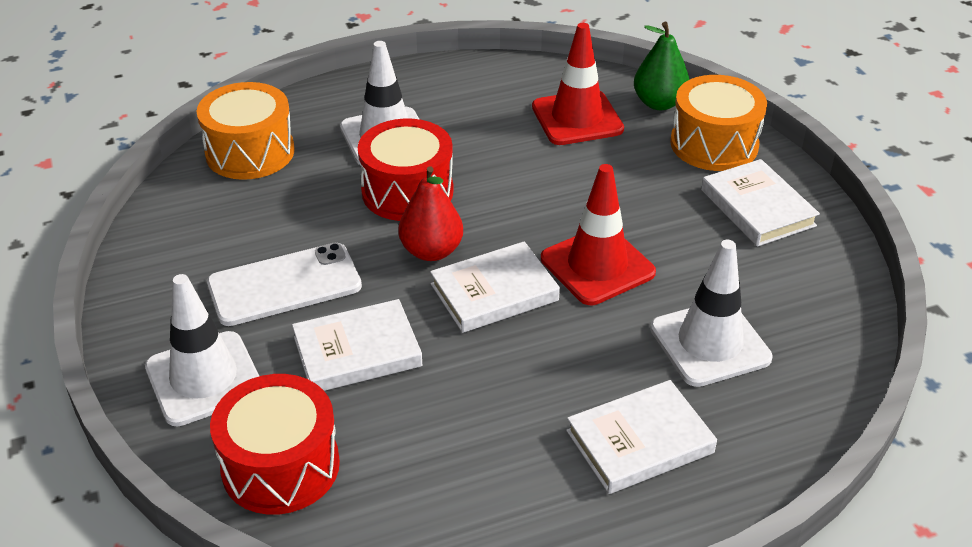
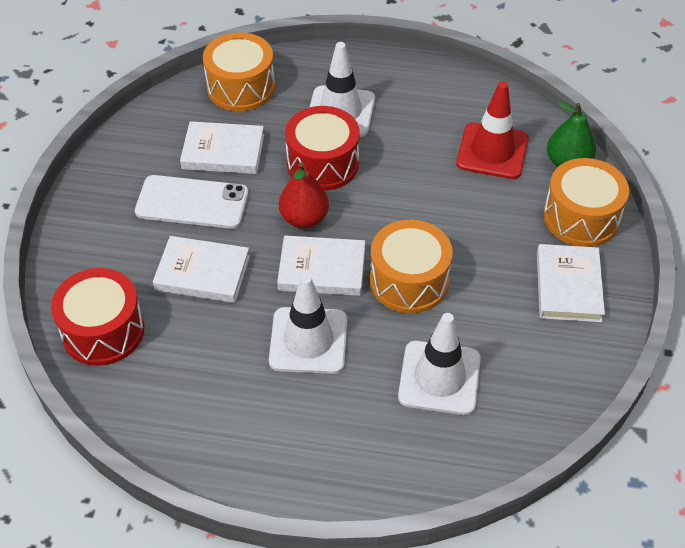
camera: 30 degrees right, 10 degrees up
(204, 378) = (100, 249): white traffic cone -> white traffic cone (308, 340)
(597, 266) = (409, 281): red traffic cone -> orange drum
(639, 441) = (332, 425): white book -> white book (223, 152)

